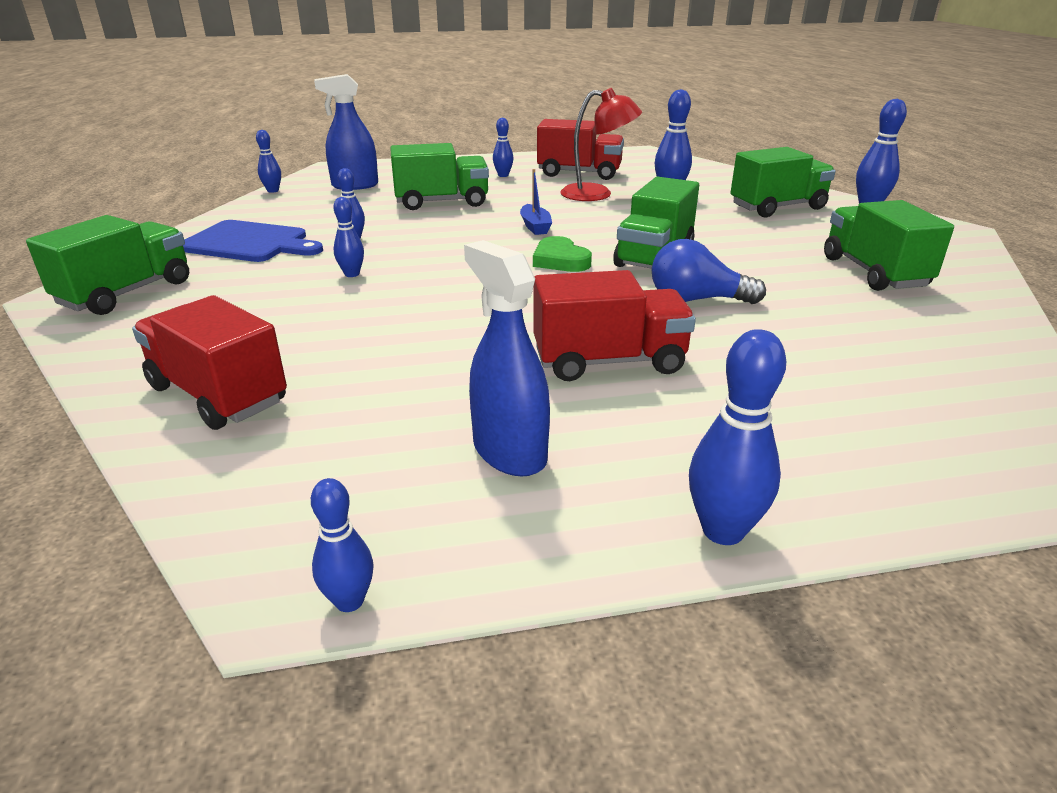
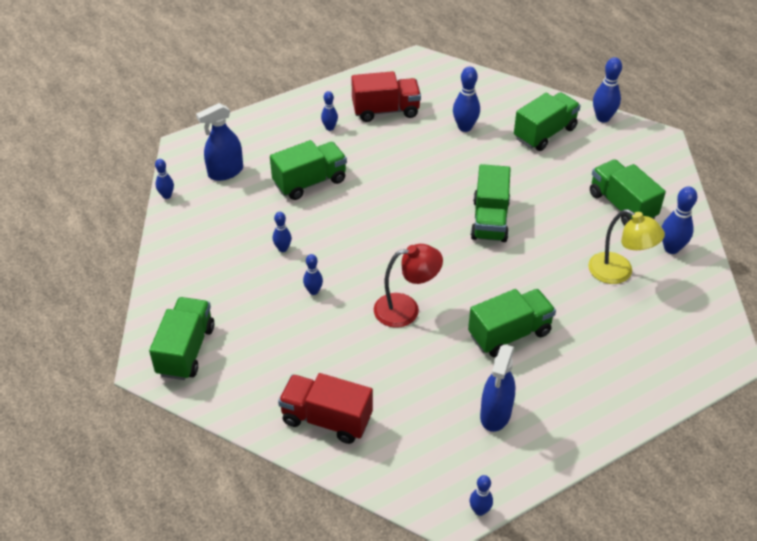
camera: 20 degrees left, 15 degrees up
(249, 243) = (214, 273): blue cutting board -> none
(509, 452) = (495, 414): blue spray bottle -> blue spray bottle turned 105 degrees counterclockwise
(535, 226) = (396, 201): blue boat -> none
(560, 260) = (434, 240): green heart -> none
(597, 194) = (415, 142): red lamp -> red lamp (406, 309)
(609, 361) = (509, 334): red truck -> green truck
(696, 300) = (532, 263): blue light bulb -> none
(723, 530) = (603, 431): blue bowling pin -> blue bowling pin (671, 248)
(844, 331) = (618, 273): none -> yellow lamp

